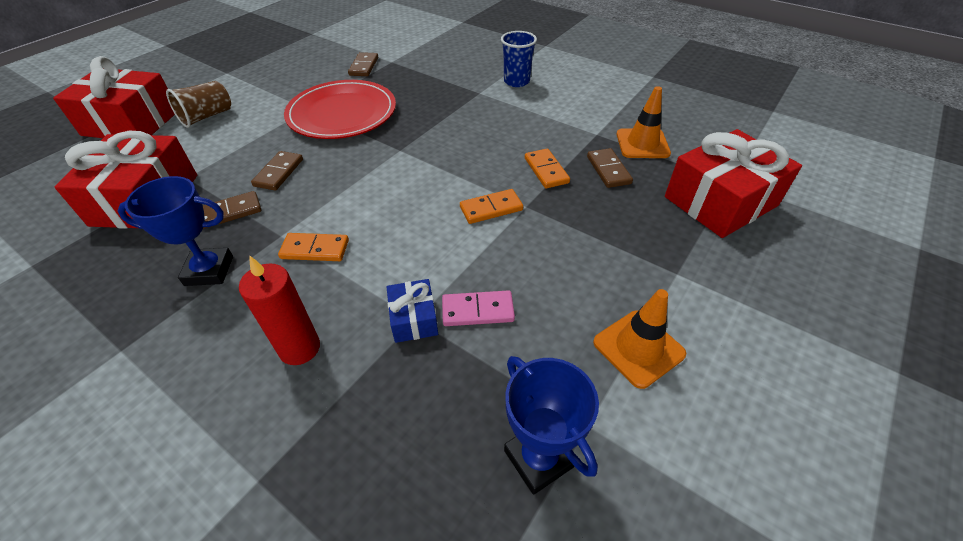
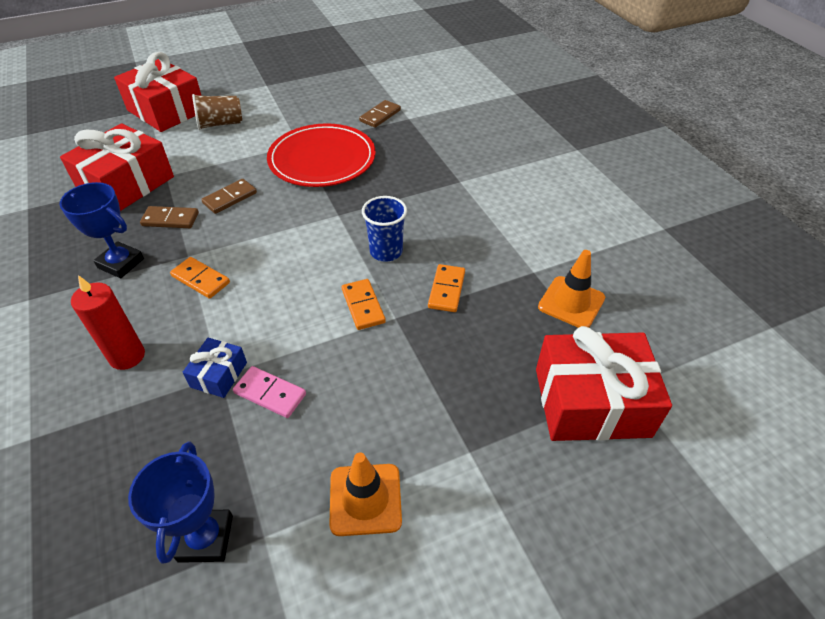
camera: 30 degrees right, 0 degrees up
(491, 208) = (363, 306): orange domino -> orange domino turned 60 degrees clockwise
(516, 81) = (507, 182): blue cup -> blue cup (386, 251)
(608, 170) = (507, 316): brown domino -> none

